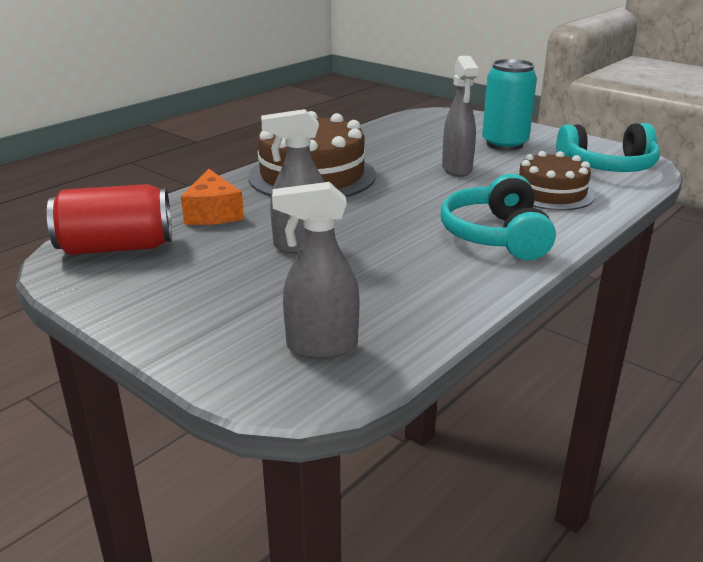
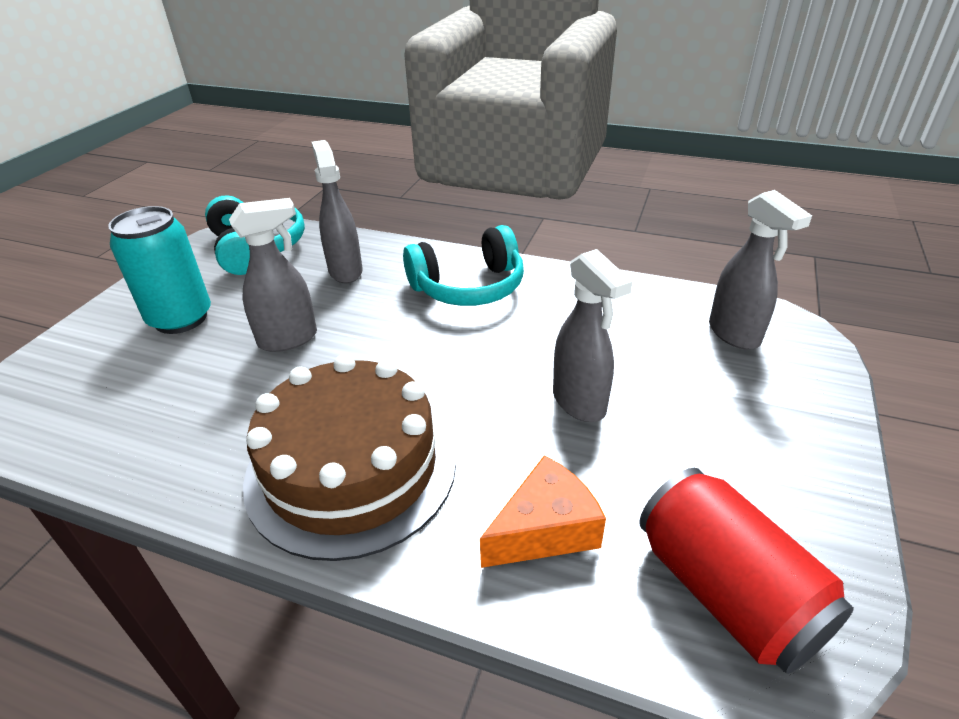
camera: 110 degrees left, 10 degrees up
(551, 193) = (345, 271): brown cake -> grey spray bottle

